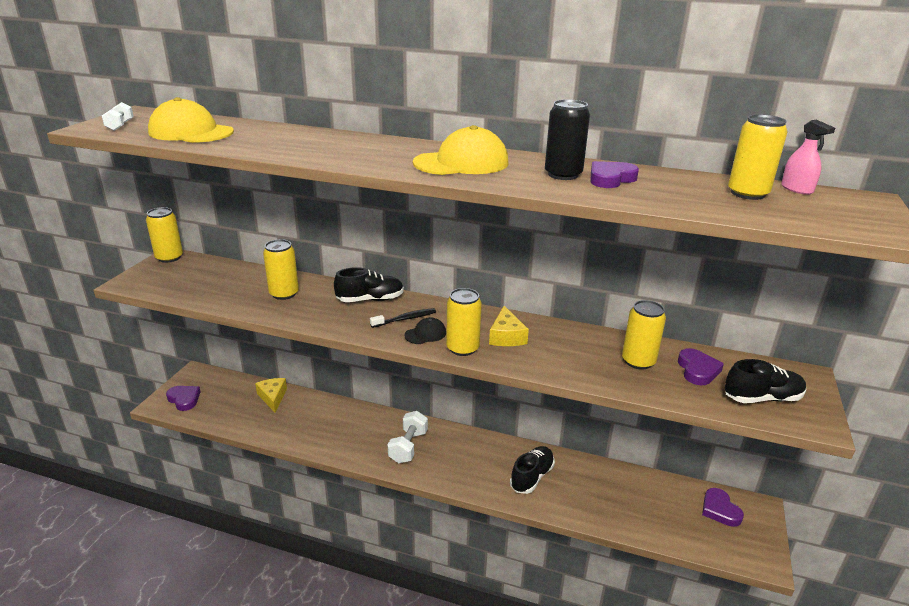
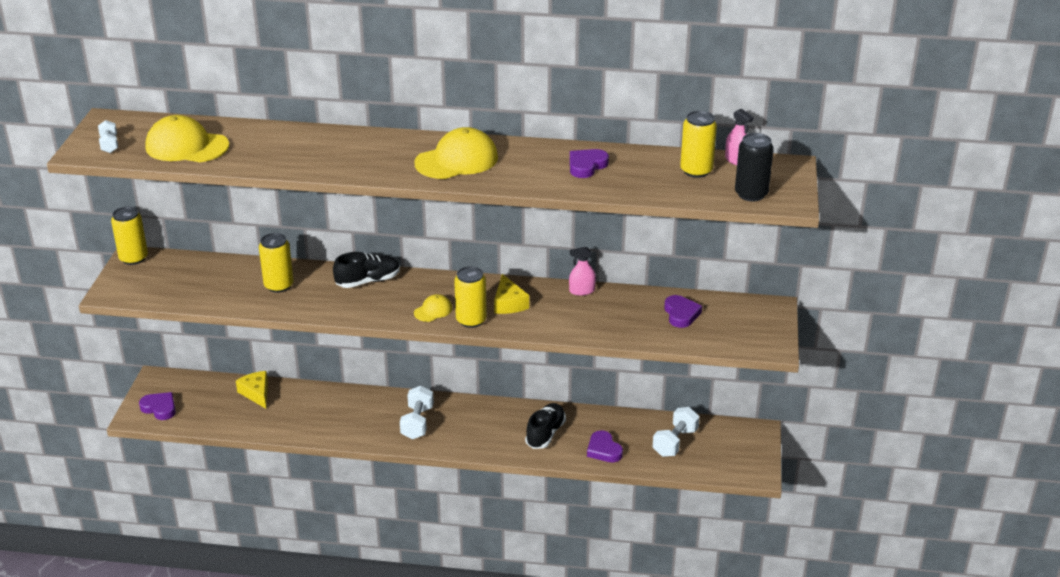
camera: 10 degrees left, 5 degrees up
(405, 319) = (409, 298): black toothbrush -> none
(425, 334) = (433, 310): black cap -> yellow cap
(563, 175) = (546, 165): black can -> black can (751, 194)
(586, 333) = (582, 291): none -> pink spray bottle
(638, 361) = (630, 312): yellow can -> none
(668, 507) = (675, 442): none -> white dumbbell
(719, 510) = (722, 438): purple heart -> purple heart (603, 450)
(762, 398) = (732, 332): black shoe -> none

